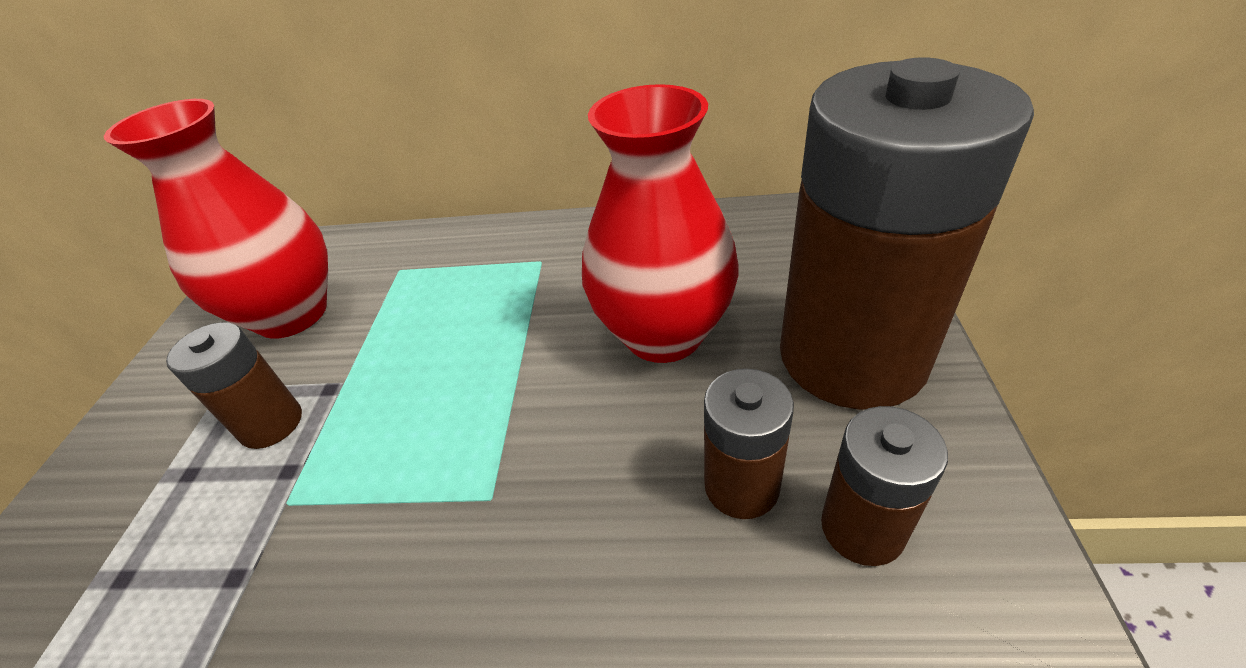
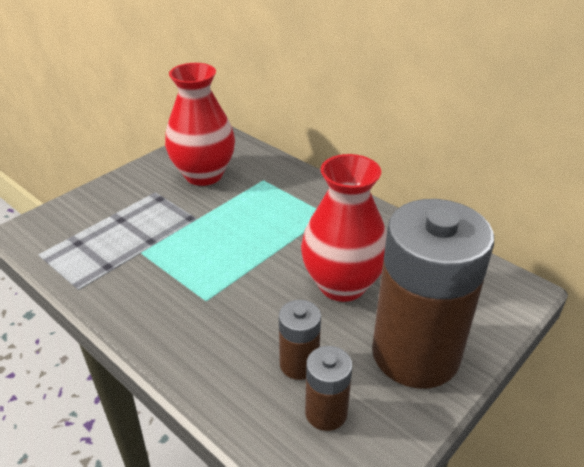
camera: 35 degrees right, 5 degrees down
(271, 424) = (159, 218): brown battery -> none

